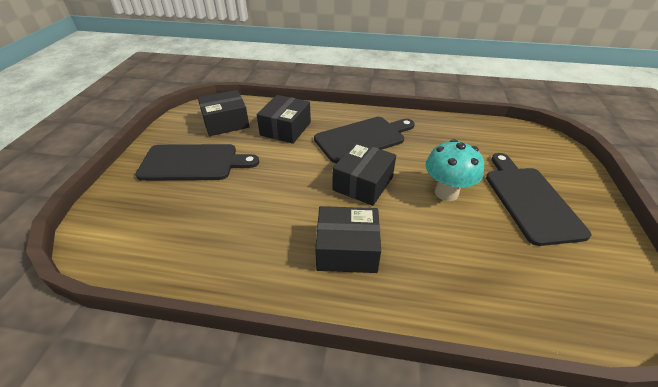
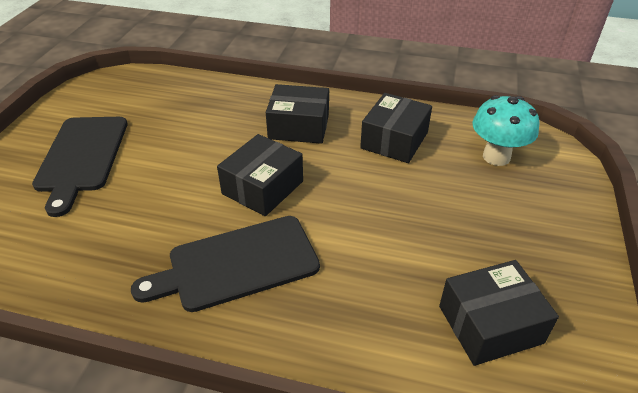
camera: 175 degrees left, 0 degrees up
(193, 163) = (500, 233): black cutting board -> none
(285, 129) = (369, 297): black box -> black box (394, 140)
(446, 193) = (168, 170): turquoise mushroom -> turquoise mushroom (496, 157)

